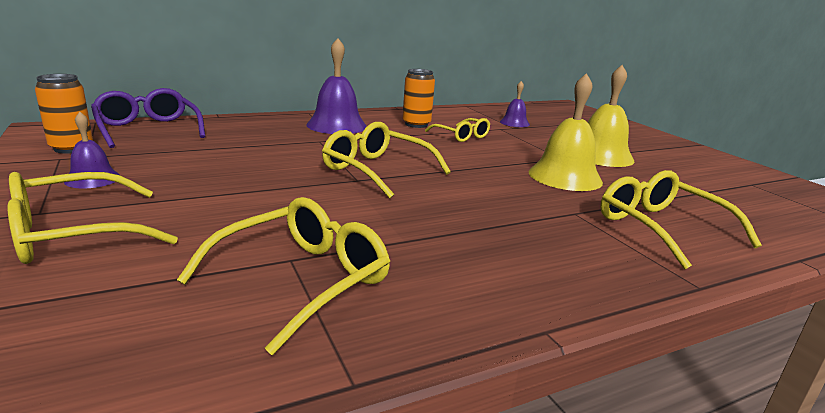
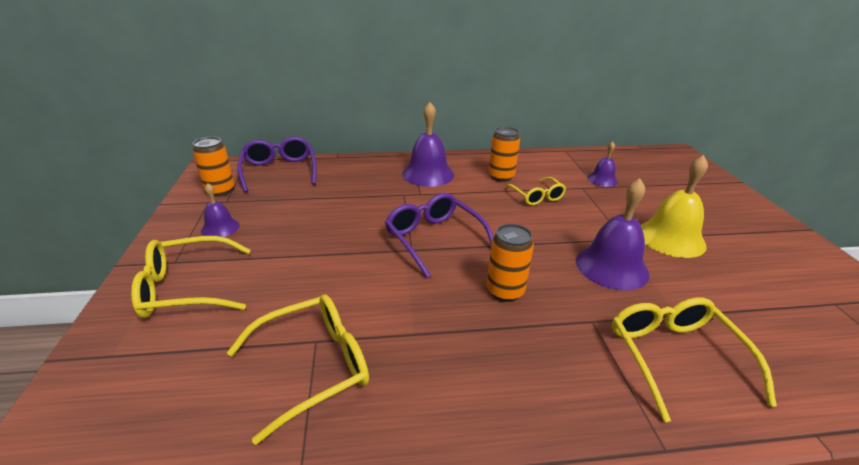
camera: 20 degrees right, 10 degrees up
(376, 170) = (434, 239): yellow glasses -> purple glasses
(478, 201) = (505, 291): none -> orange can
(565, 177) = (611, 267): yellow bell -> purple bell

